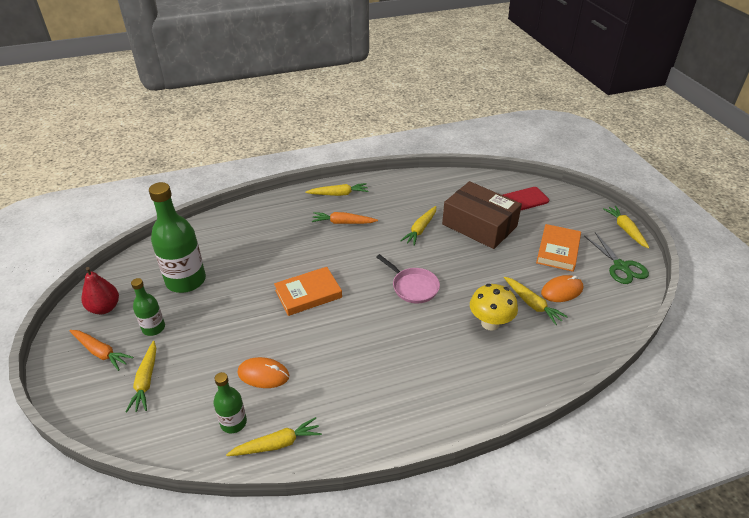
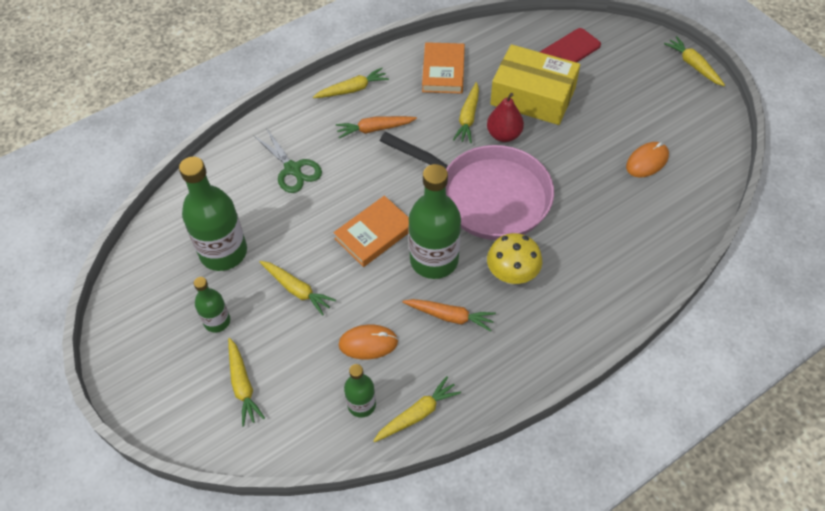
camera: 15 degrees left, 15 degrees up
(100, 352) = (172, 366): orange carrot -> orange carrot (450, 316)
(104, 308) = (145, 311): red pear -> red pear (504, 135)
(348, 324) = (434, 260): none -> green bottle
(413, 287) = (487, 196): pink pan -> pink pan, size x2.08
(479, 225) = (533, 96): brown box -> yellow box
(490, 323) = (584, 220): yellow mushroom -> yellow mushroom (512, 275)
(532, 304) = (621, 186): yellow carrot -> yellow carrot (297, 290)
(558, 250) = (628, 110): orange book -> orange book (443, 71)
(621, 266) = (700, 115): green scissors -> green scissors (292, 169)

